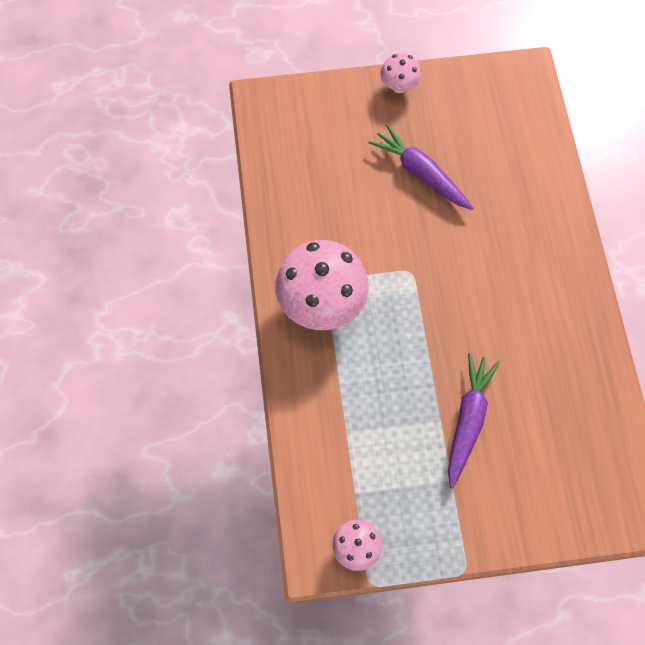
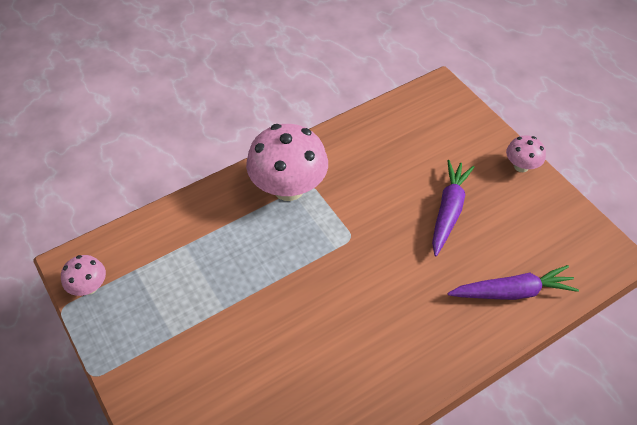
camera: 65 degrees right, 15 degrees down
(468, 420) = (234, 329): purple carrot -> purple carrot (512, 292)

